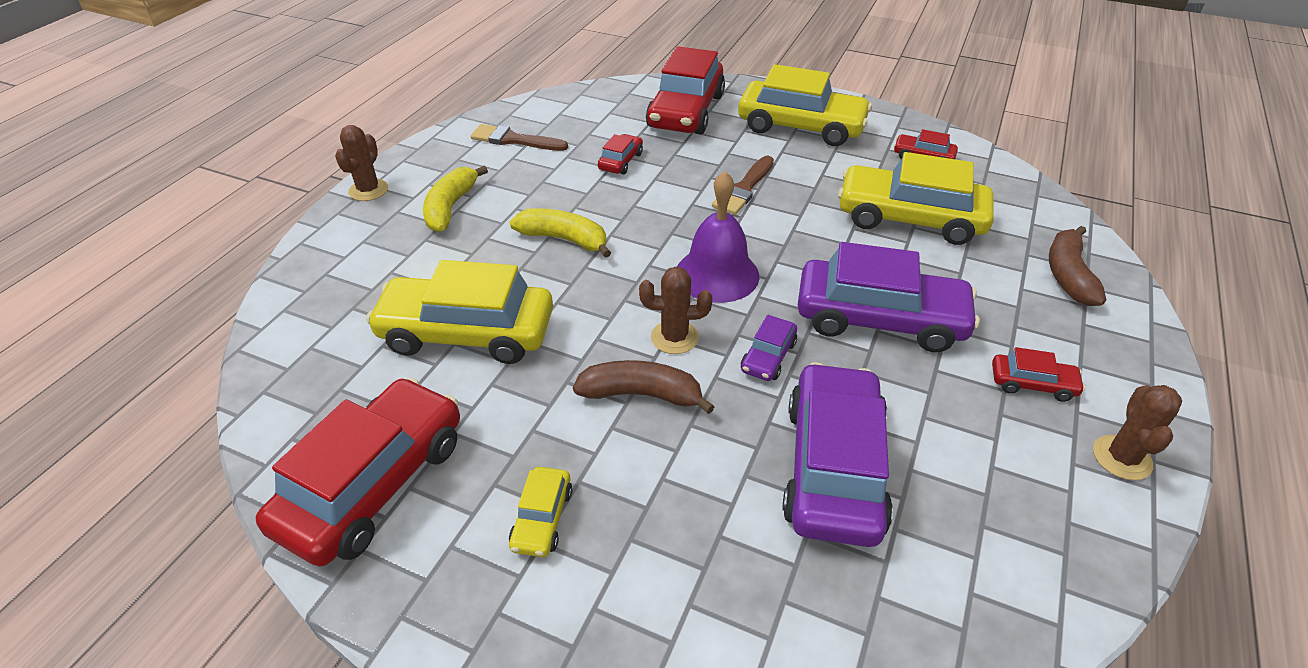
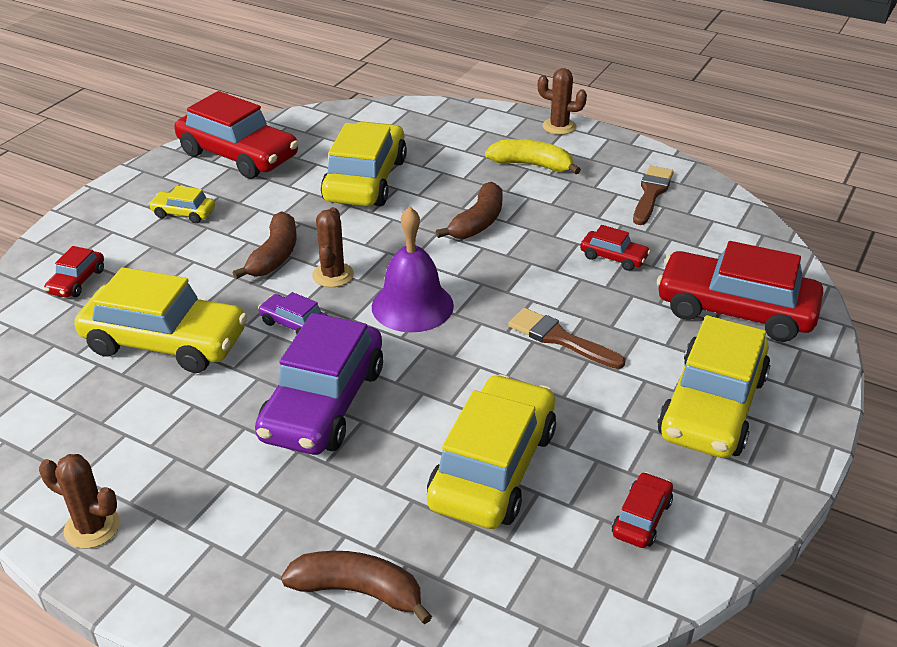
camera: 95 degrees right, 5 degrees down
(564, 239) = (478, 222): yellow banana -> brown banana
(833, 467) = (165, 342): purple car -> yellow car
(1032, 384) = (202, 493): red car -> red car (77, 281)

